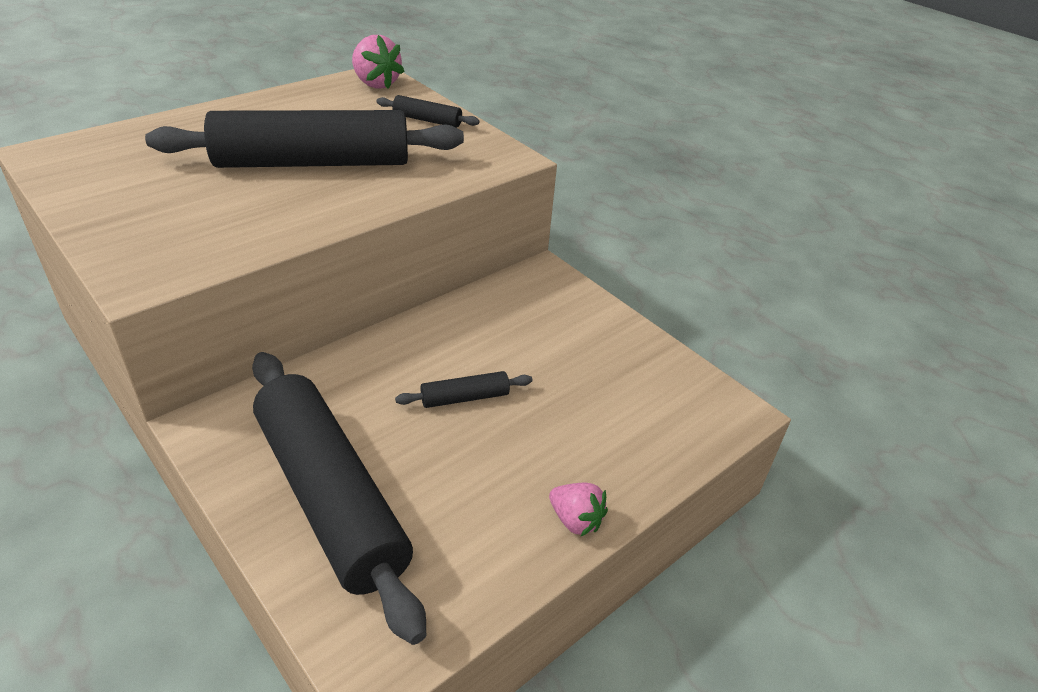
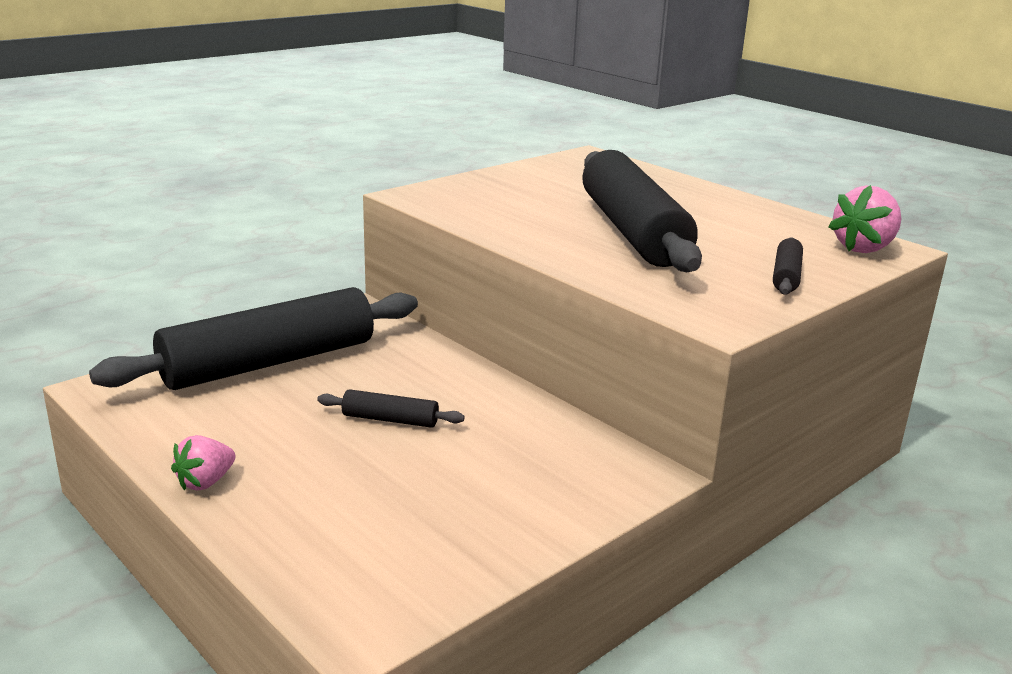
camera: 90 degrees right, 15 degrees down
(465, 397) = (390, 419): black rolling pin -> black rolling pin turned 60 degrees counterclockwise

